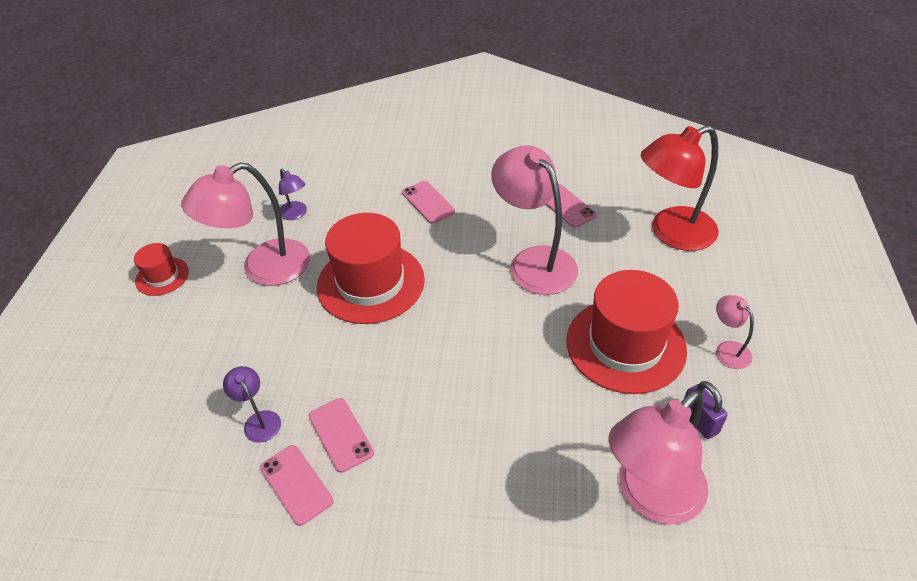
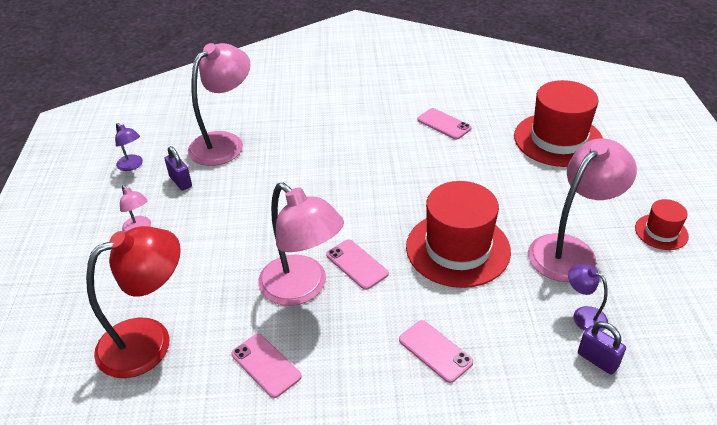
camera: 170 degrees right, 5 degrees down
(259, 420) = (489, 148): purple lamp -> purple lamp (132, 166)
(309, 185) = (597, 360): none -> purple padlock
(341, 434) = (428, 148): pink phone -> pink phone (356, 264)
(625, 345) = (223, 223): red hat -> red hat (558, 139)

